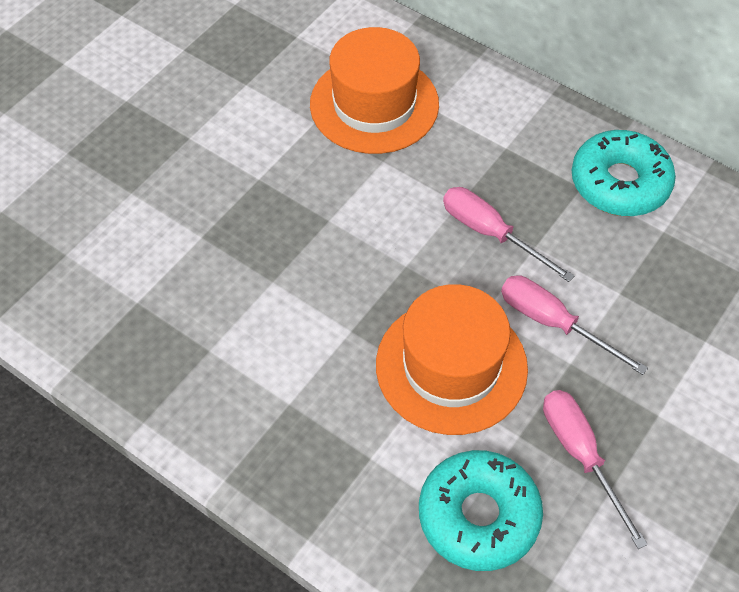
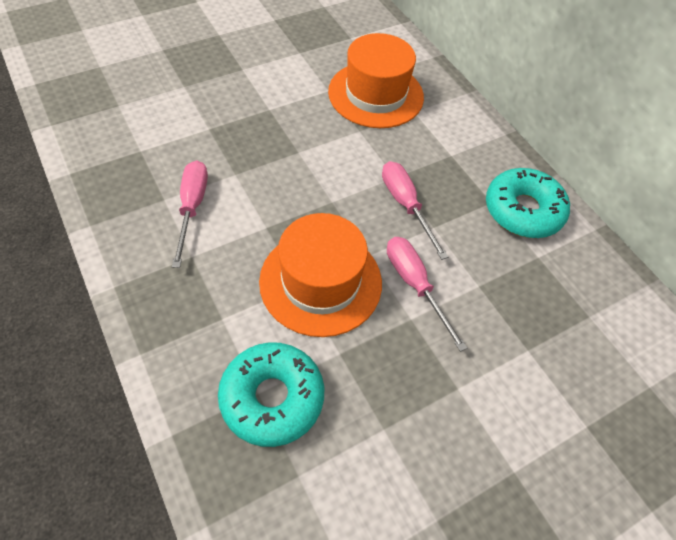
camera: 20 degrees right, 0 degrees up
(581, 455) = (378, 390): pink screwdriver -> pink screwdriver (192, 208)

